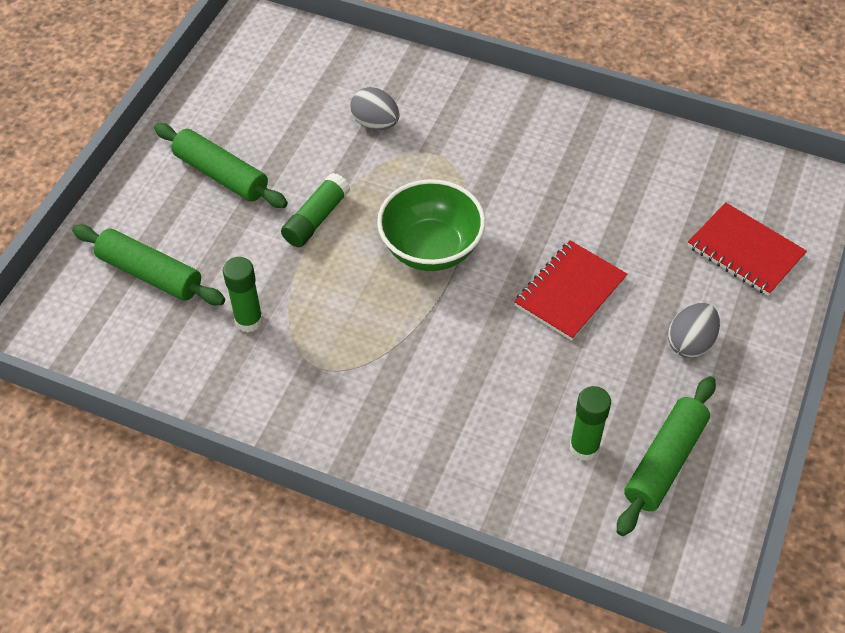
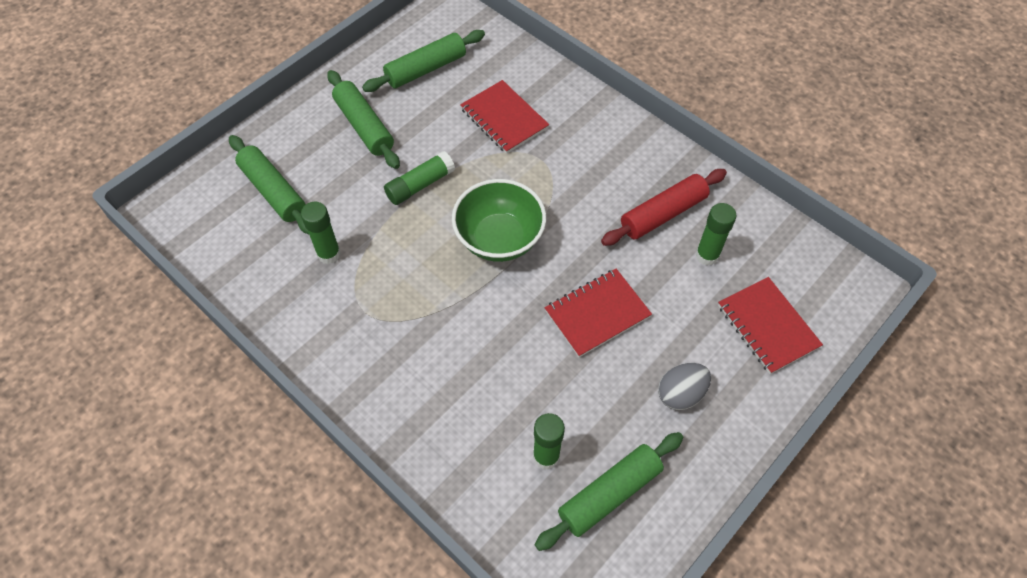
camera: 20 degrees right, 5 degrees up
(262, 95) = (426, 69): none -> green rolling pin
(375, 124) = (504, 119): grey egg -> red notebook
(591, 173) = (663, 214): none -> red rolling pin
(654, 200) = (707, 255): none -> green glue stick

